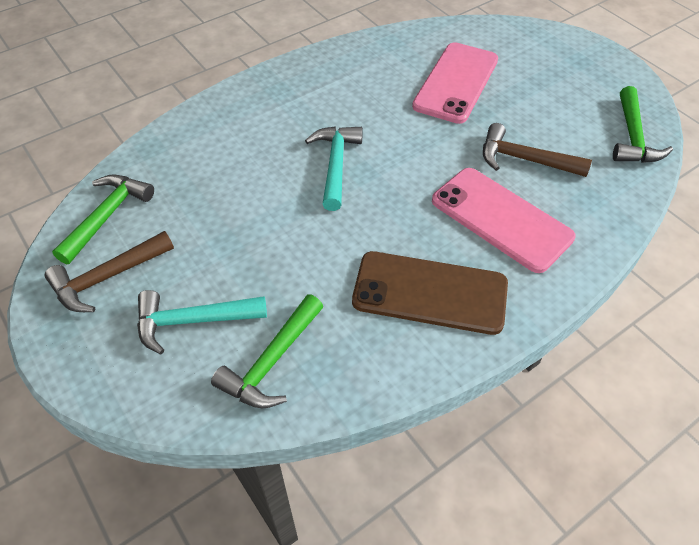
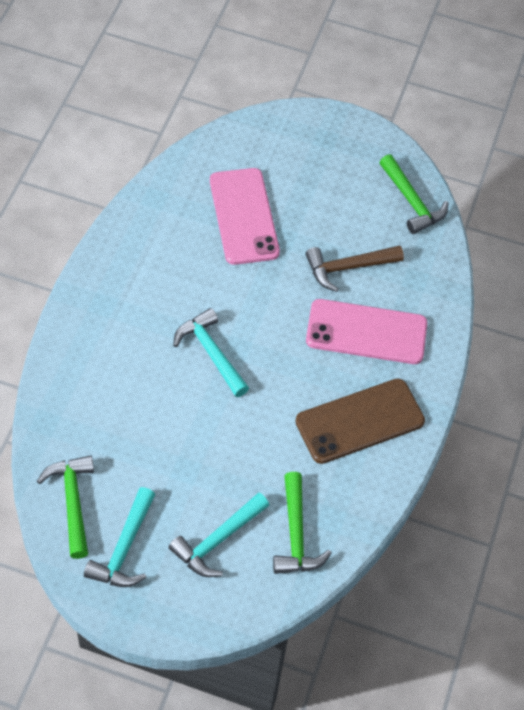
camera: 40 degrees left, 5 degrees up
(107, 277) = (124, 548): brown hammer -> turquoise hammer

